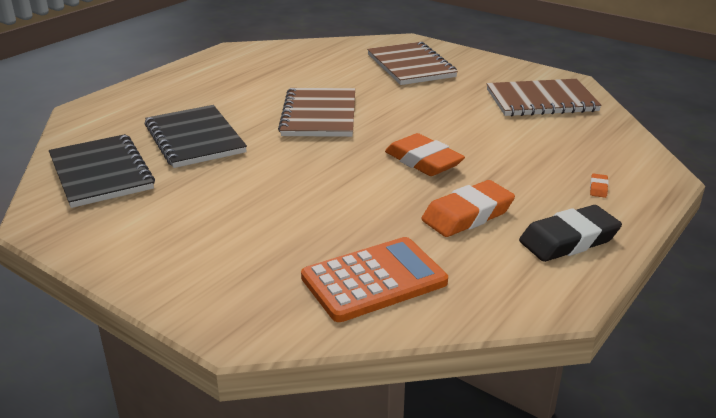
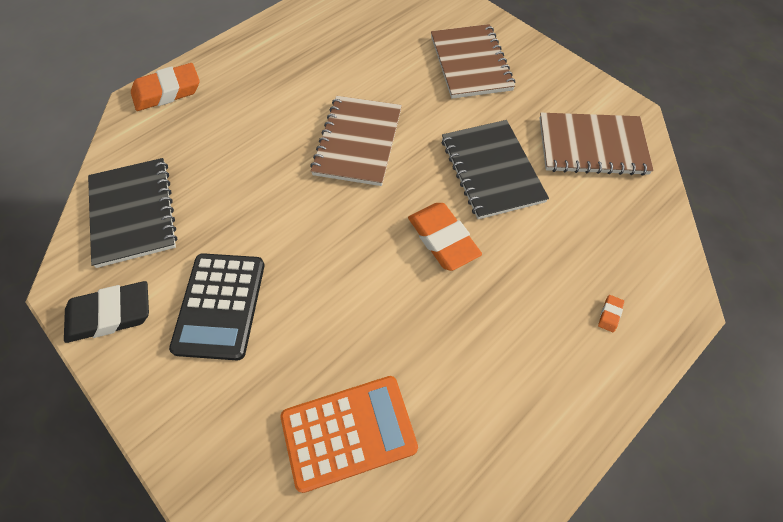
camera: 10 degrees right, 30 degrees up
(194, 139) = (230, 167): black notebook -> black notebook (491, 170)
(212, 219) = (220, 305): none -> black calculator
(467, 215) = (464, 339): orange eraser -> orange eraser (167, 92)
(568, 240) = (554, 399): black eraser -> black eraser (110, 314)

